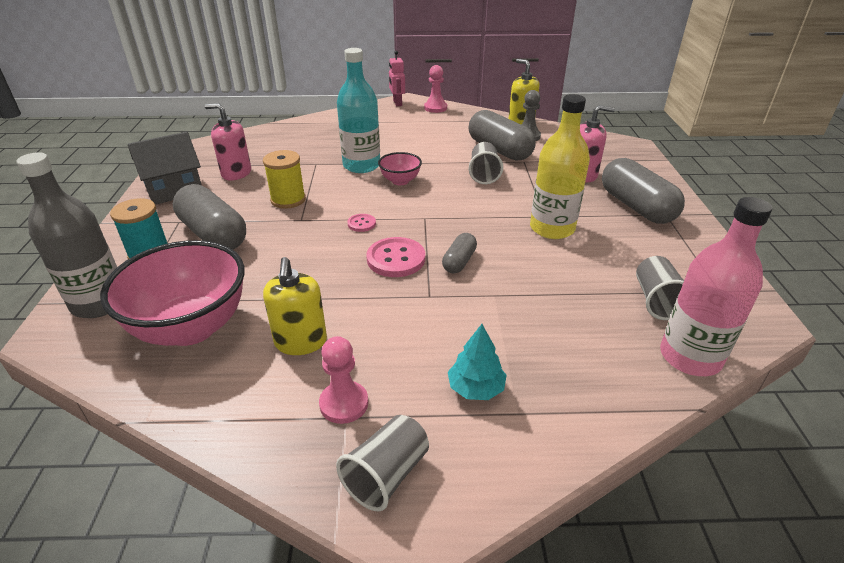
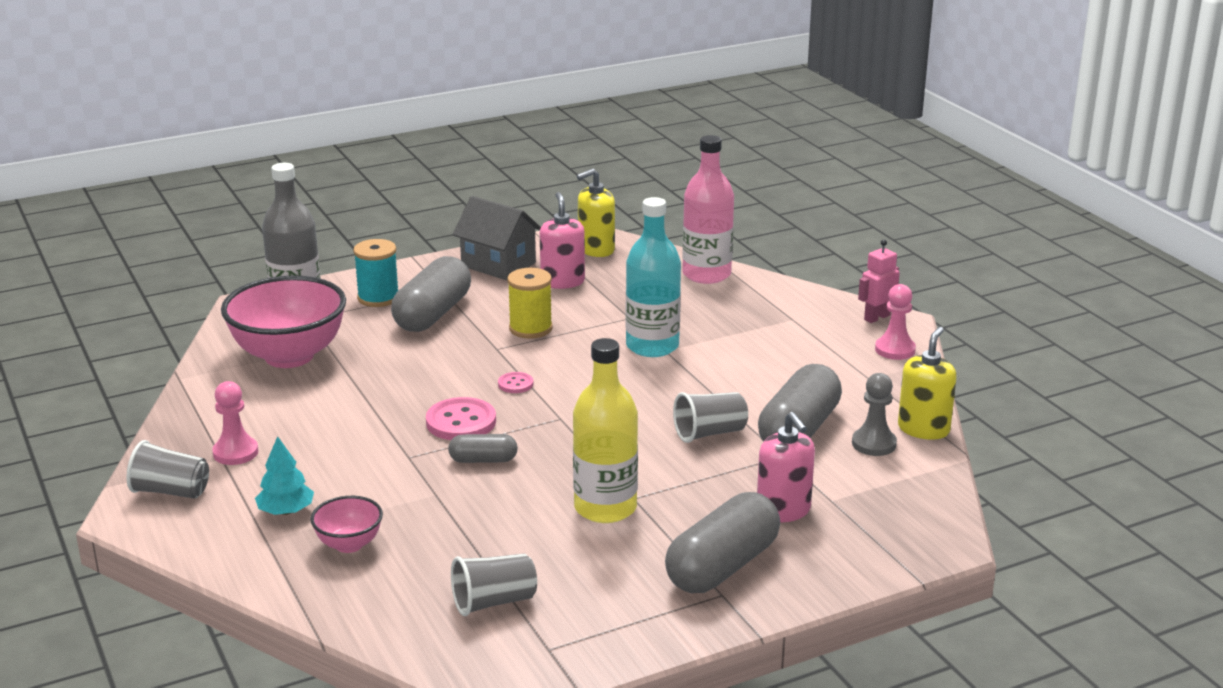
camera: 65 degrees right, 10 degrees down
(301, 342) = (299, 410): yellow soap dispenser -> yellow soap dispenser (596, 249)
(400, 181) = (635, 381): pink bowl -> pink bowl (349, 544)
(690, 357) = (400, 632): pink bottle -> pink bottle (706, 274)

